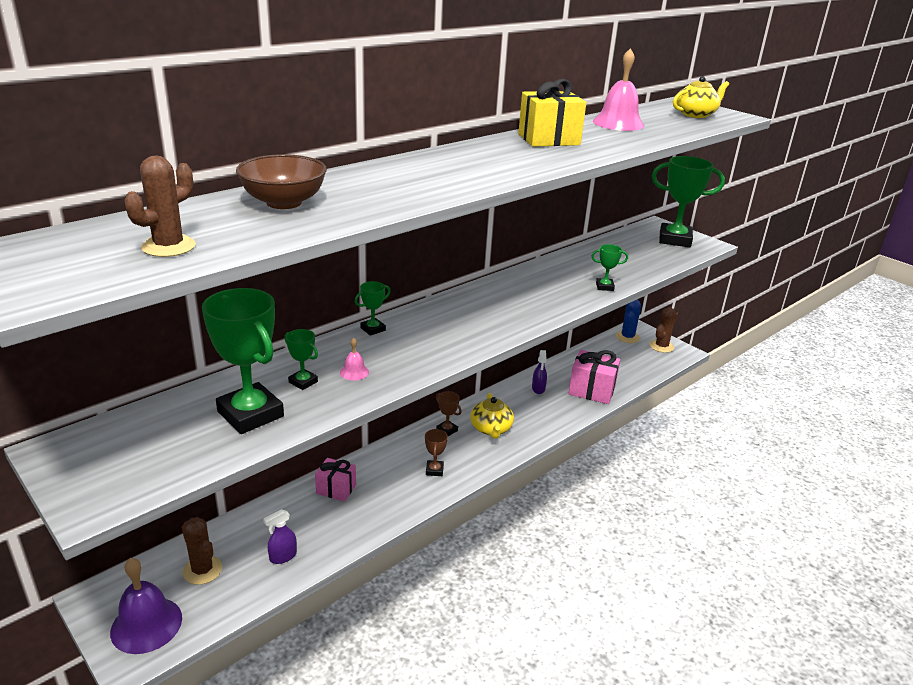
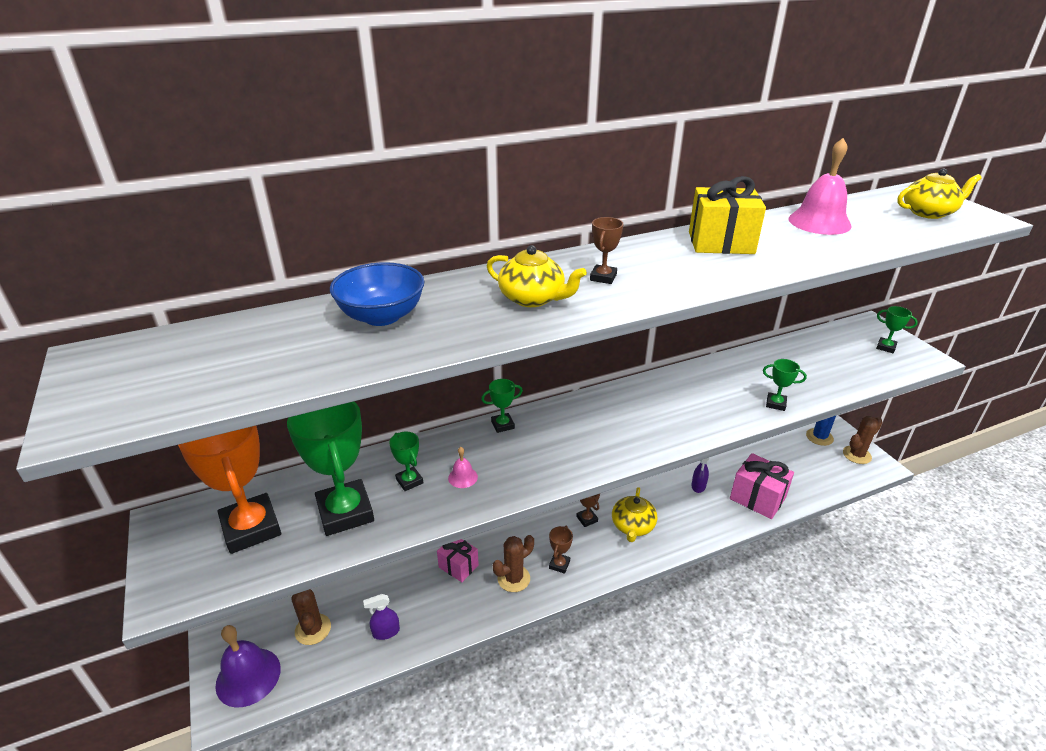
camera: 20 degrees right, 5 degrees up
(156, 440) = (251, 528): none -> orange trophy
(168, 246) = (236, 369): brown cactus -> brown cactus (513, 578)
(284, 202) = (382, 316): brown bowl -> blue bowl
(414, 182) = (533, 298): none -> yellow teapot
(466, 166) = (603, 277): none -> brown trophy
(674, 239) = (886, 347): green trophy -> green trophy, size x0.46

